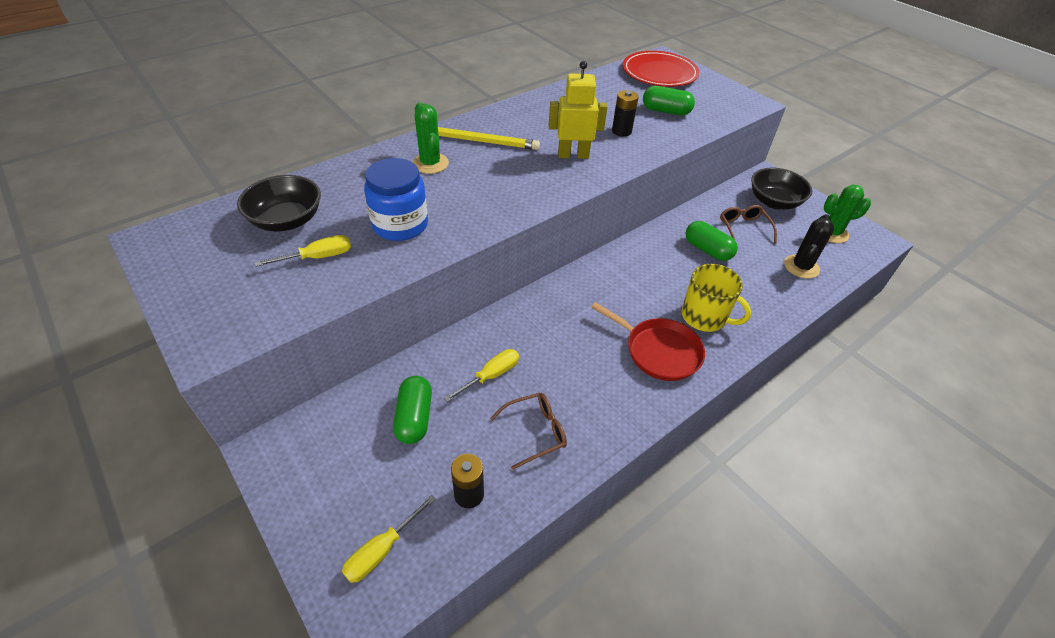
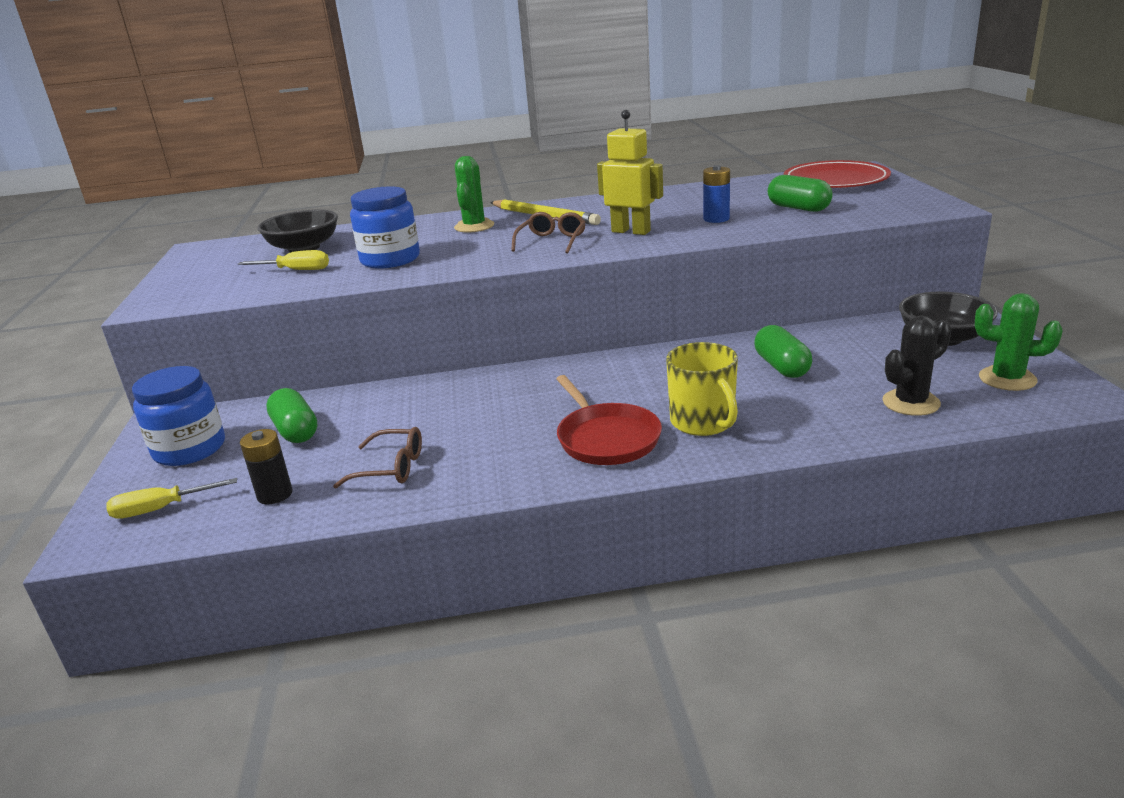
camera: 35 degrees right, 20 degrees down
(334, 472) = (190, 449): none -> blue jar
(414, 417) = (295, 431): green capsule -> green capsule turned 60 degrees counterclockwise
(491, 375) = (400, 418): yellow screwdriver -> none
(621, 131) = (716, 219): black battery -> blue battery
(743, 228) = (861, 356): brown glasses -> brown glasses (552, 241)

